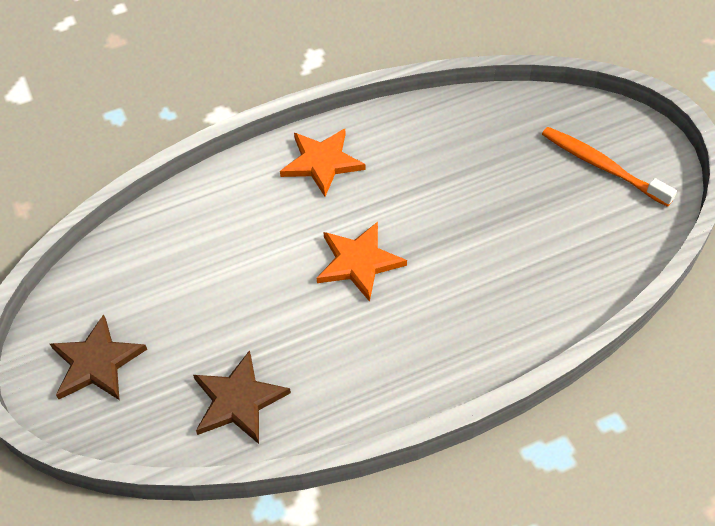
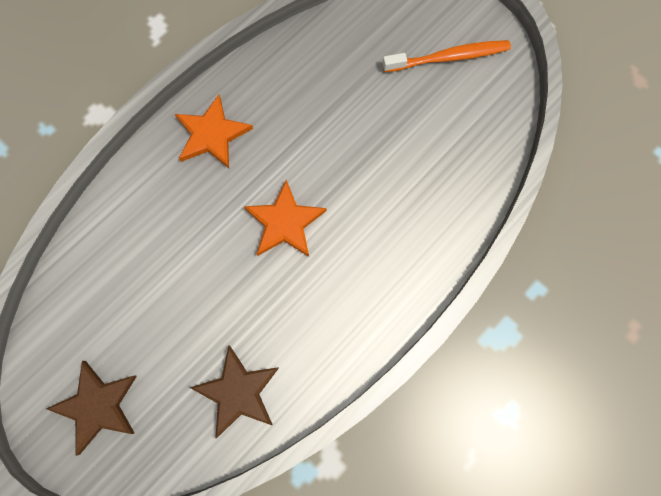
camera: 25 degrees left, 20 degrees up
(602, 166) = (449, 58): orange toothbrush -> orange toothbrush turned 150 degrees clockwise

